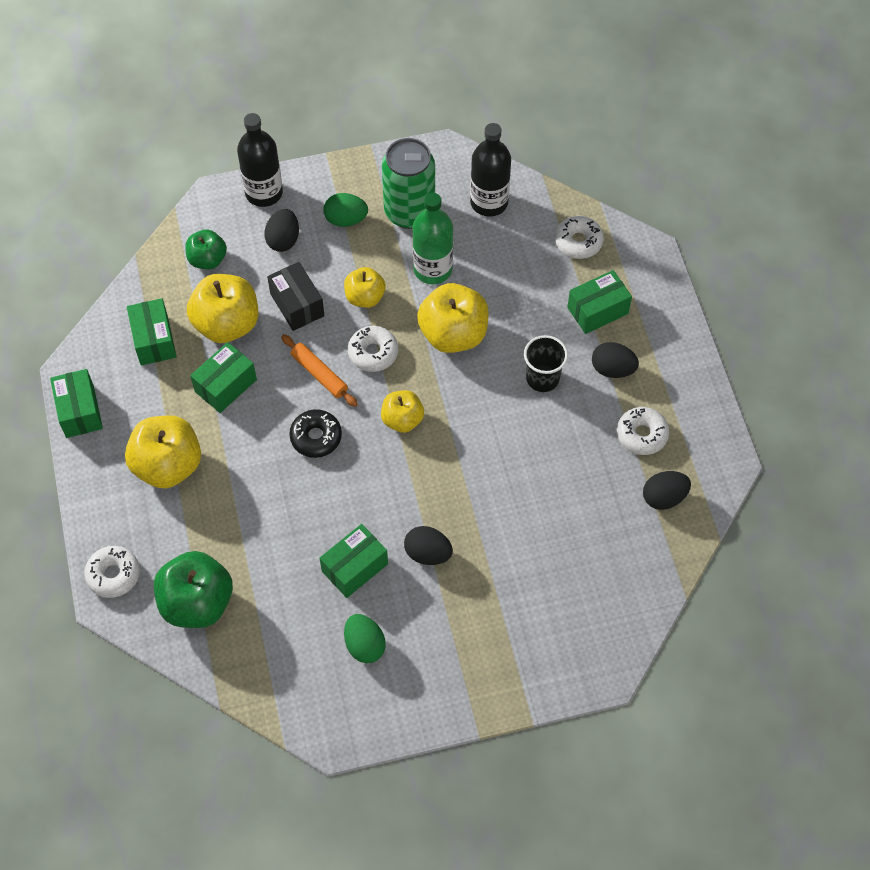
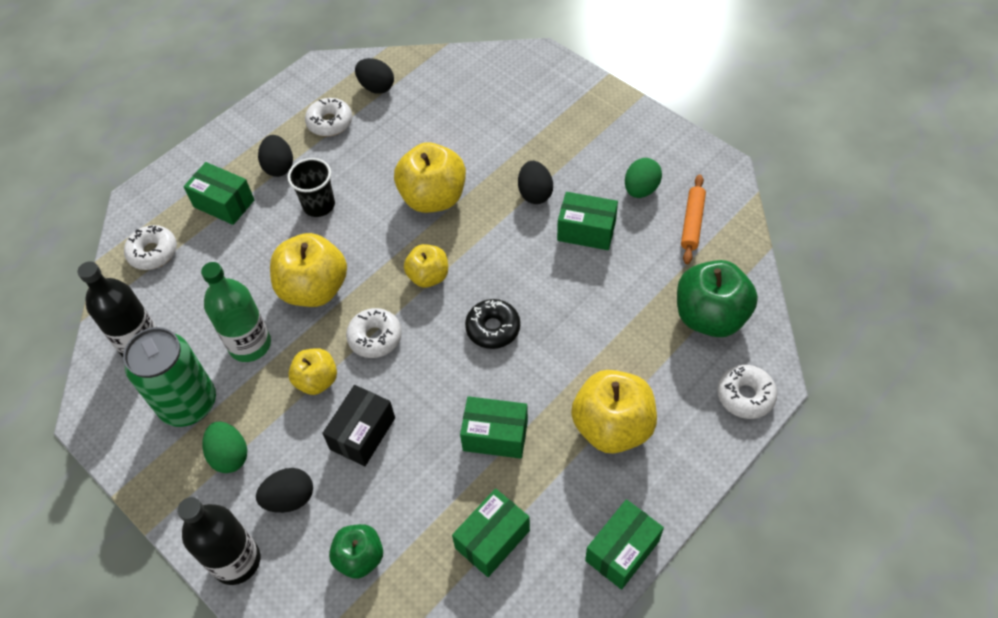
camera: 120 degrees left, 5 degrees down
(227, 324) = (426, 482): yellow apple -> yellow apple (433, 198)
(319, 374) = (427, 366): orange rolling pin -> orange rolling pin (692, 223)

